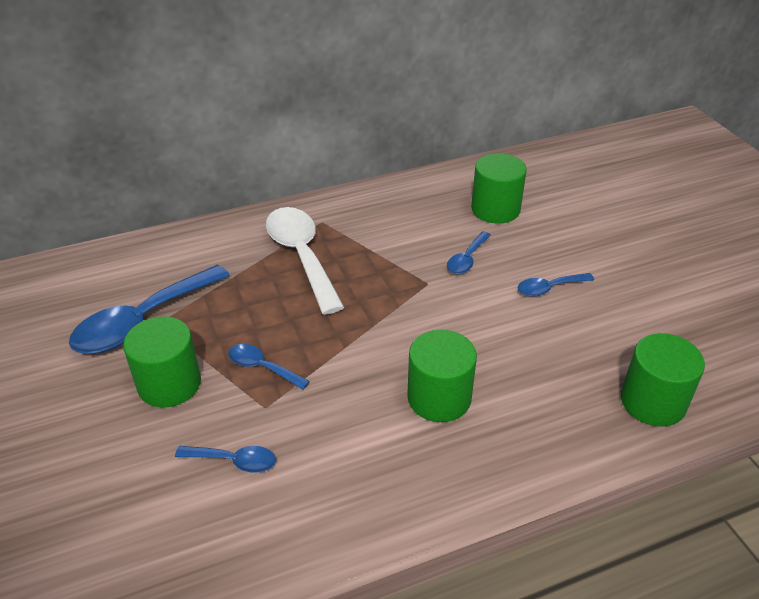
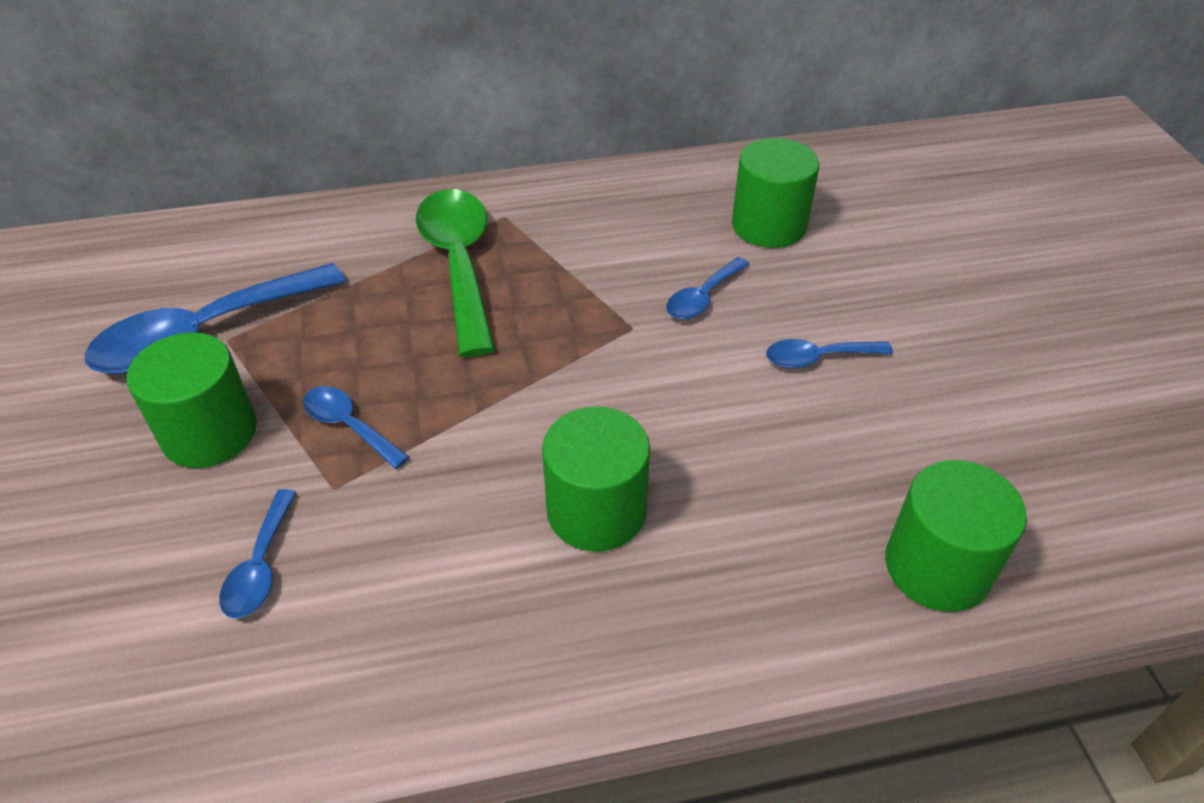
camera: 10 degrees right, 5 degrees up
(233, 461) = (260, 566): blue spoon -> blue spoon turned 75 degrees clockwise
(302, 256) = (459, 265): white spoon -> green spoon

